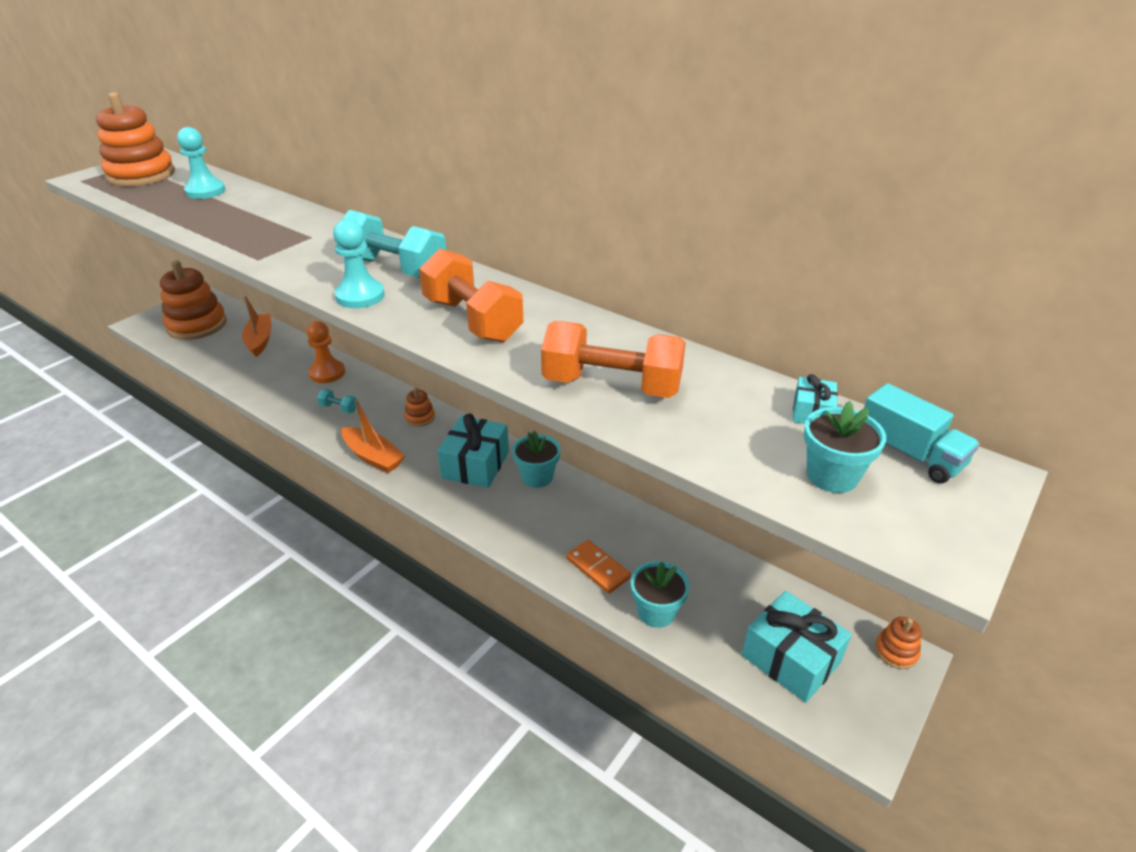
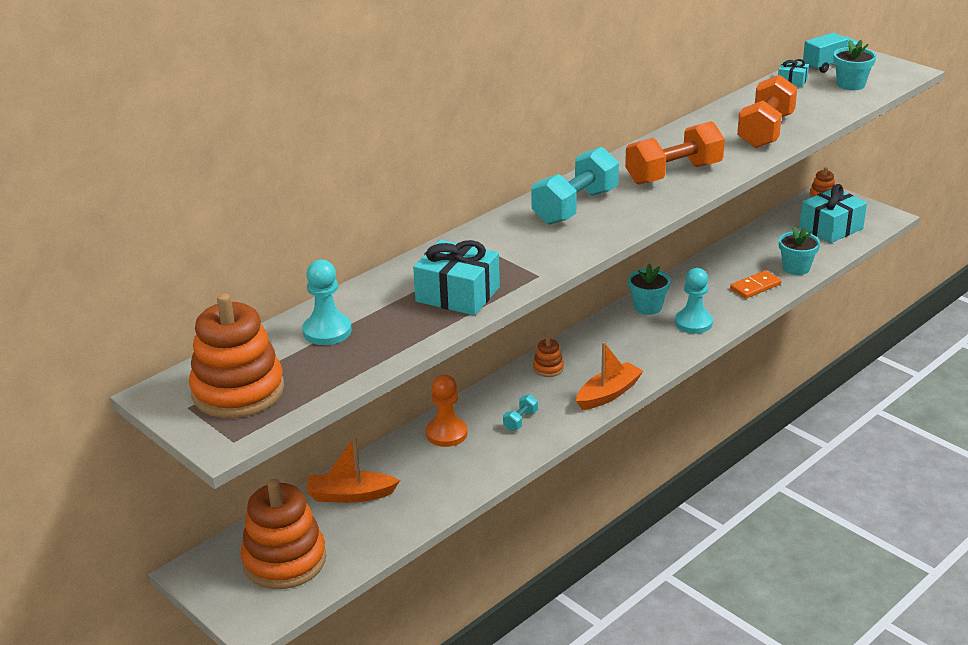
camera: 80 degrees left, 5 degrees down
(360, 296) = (627, 220): turquoise pawn -> turquoise pawn (693, 323)
(475, 464) = (627, 337): turquoise gift -> turquoise gift (457, 294)

